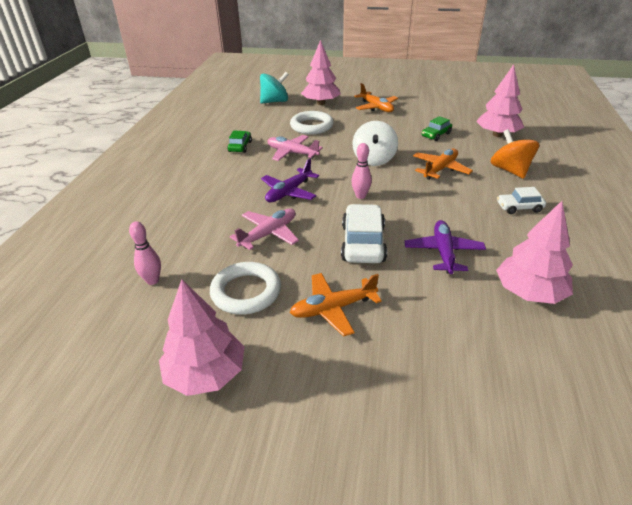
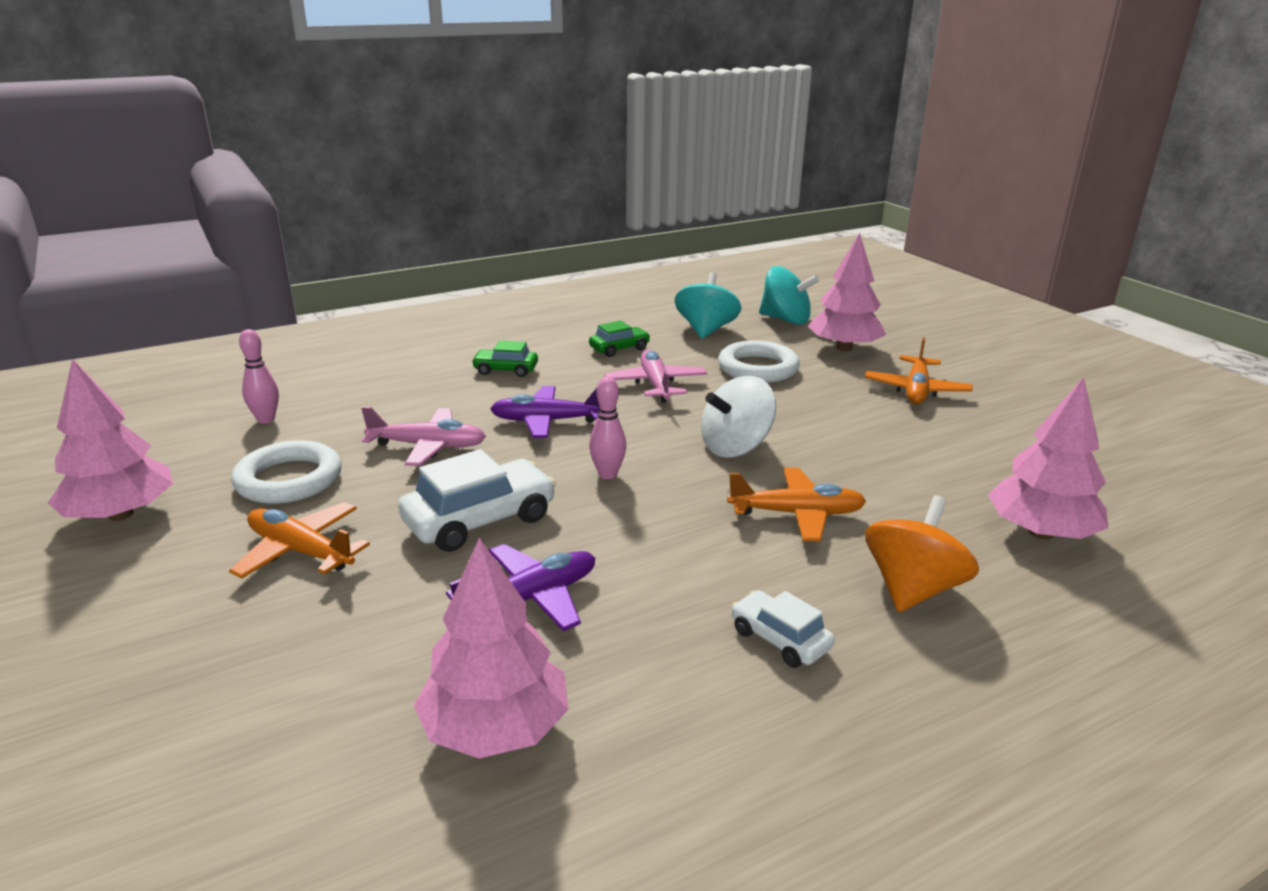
camera: 50 degrees right, 10 degrees down
(255, 121) = (706, 330): none -> turquoise spinning top
(436, 135) = (916, 471): green car -> green car (505, 370)

